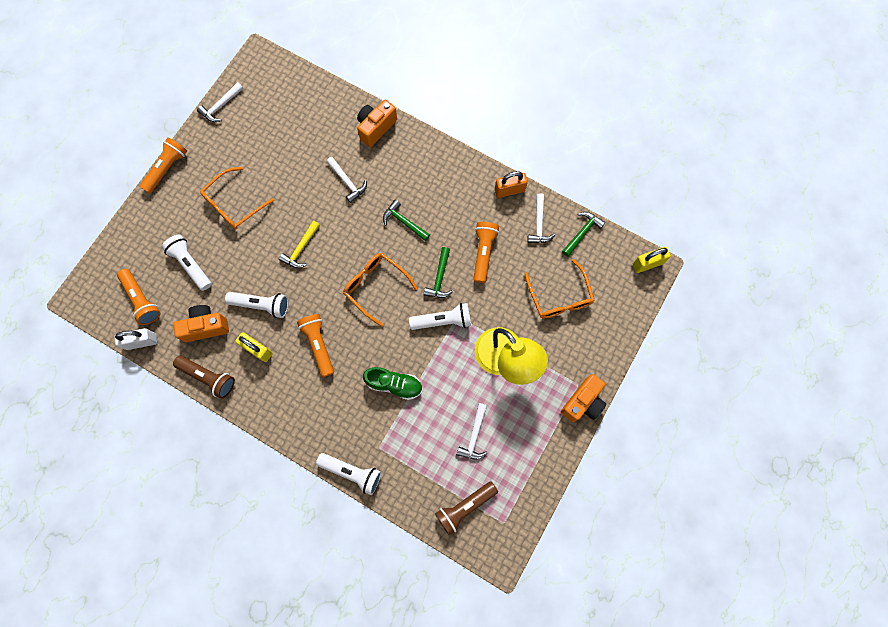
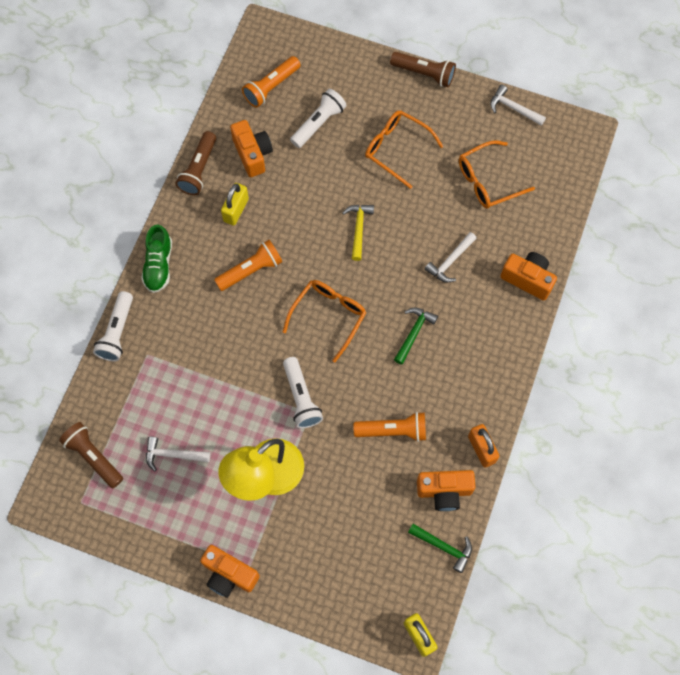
camera: 80 degrees right, 5 degrees down
(141, 341) = (227, 98): white padlock -> none
(167, 169) = (424, 73): orange flashlight -> brown flashlight
(261, 305) = (286, 203): white flashlight -> none
(301, 248) = (358, 229): yellow hammer -> yellow hammer turned 75 degrees clockwise
(394, 384) = (219, 357): green shoe -> green shoe (158, 265)
(439, 278) = (352, 385): green hammer -> none
(539, 224) = (444, 491): white hammer -> orange camera
(560, 297) = (354, 530): orange glasses -> orange glasses (487, 181)

